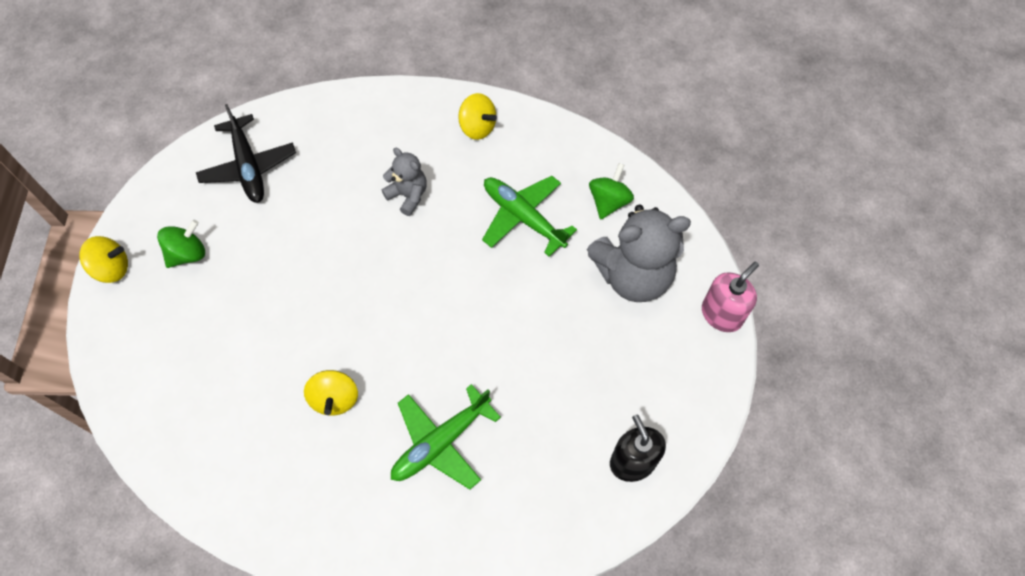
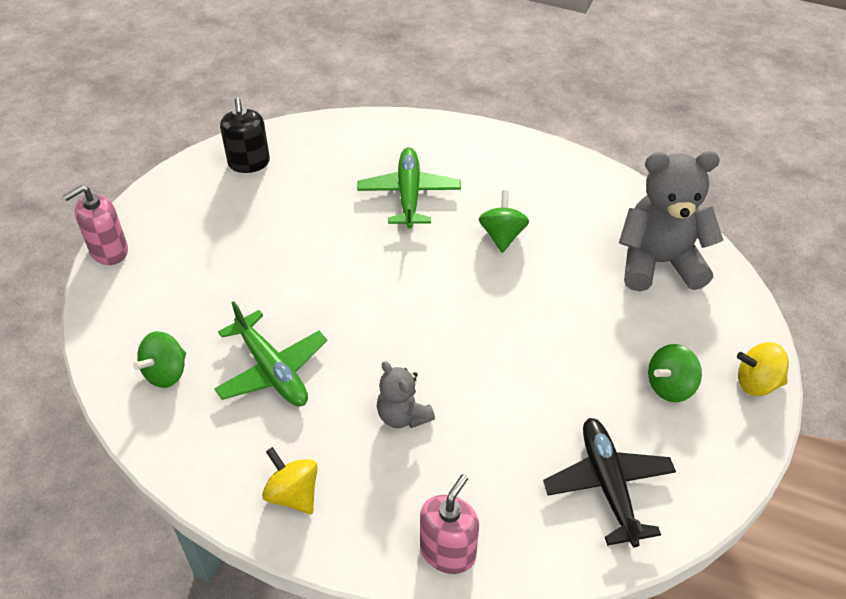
camera: 170 degrees left, 15 degrees down
(335, 399) = (502, 235): yellow spinning top -> green spinning top
(363, 108) = (448, 551): none -> pink soap dispenser
(441, 442) = (409, 194): green plane -> green plane turned 60 degrees counterclockwise
(633, 275) = (177, 295): grey teddy bear -> grey teddy bear (659, 263)

